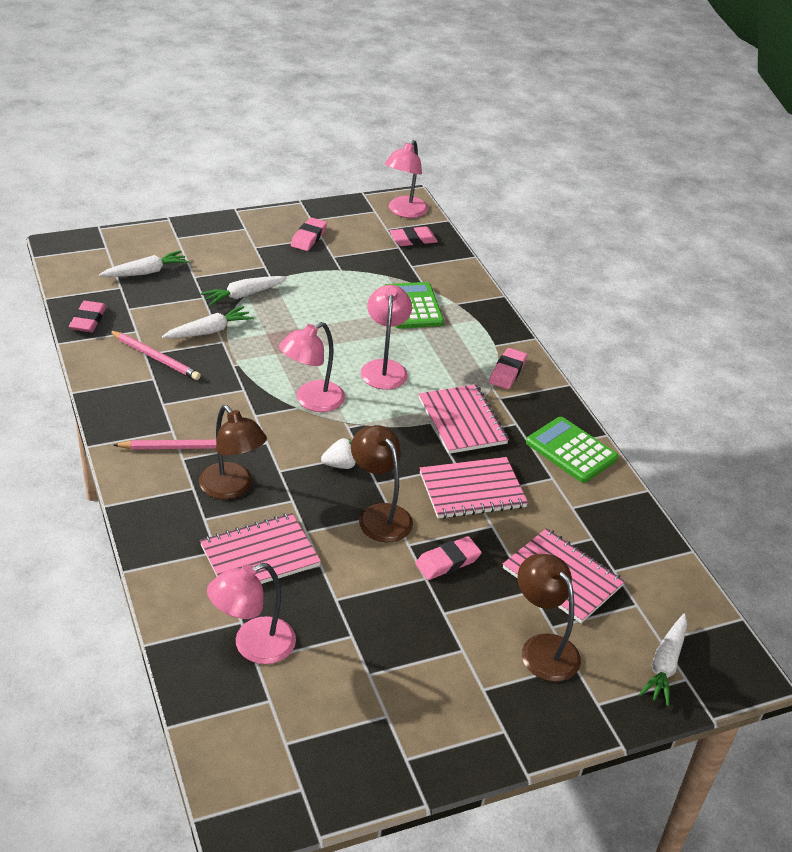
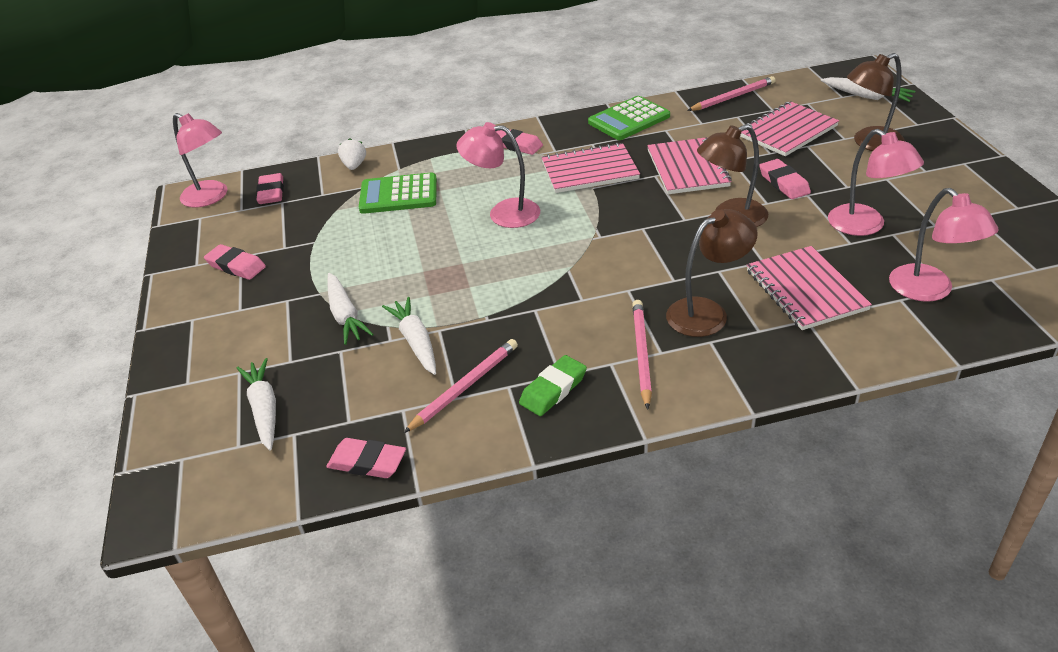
camera: 75 degrees left, 0 degrees up
(146, 400) = (553, 389): none -> green eraser
(311, 401) = (557, 260): pink lamp -> pink lamp (865, 226)
(340, 465) = (661, 241): white strawberry -> white strawberry (354, 165)
(639, 537) = (732, 97): none -> pink pencil

